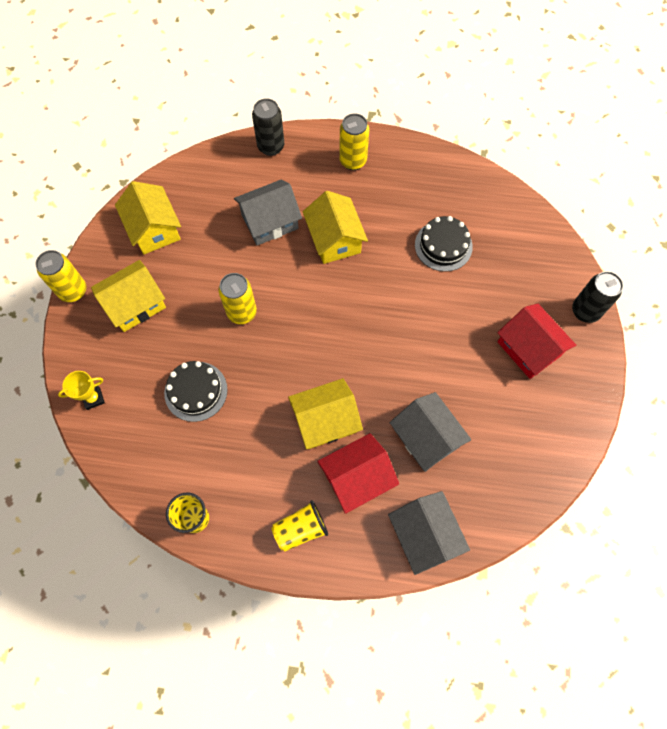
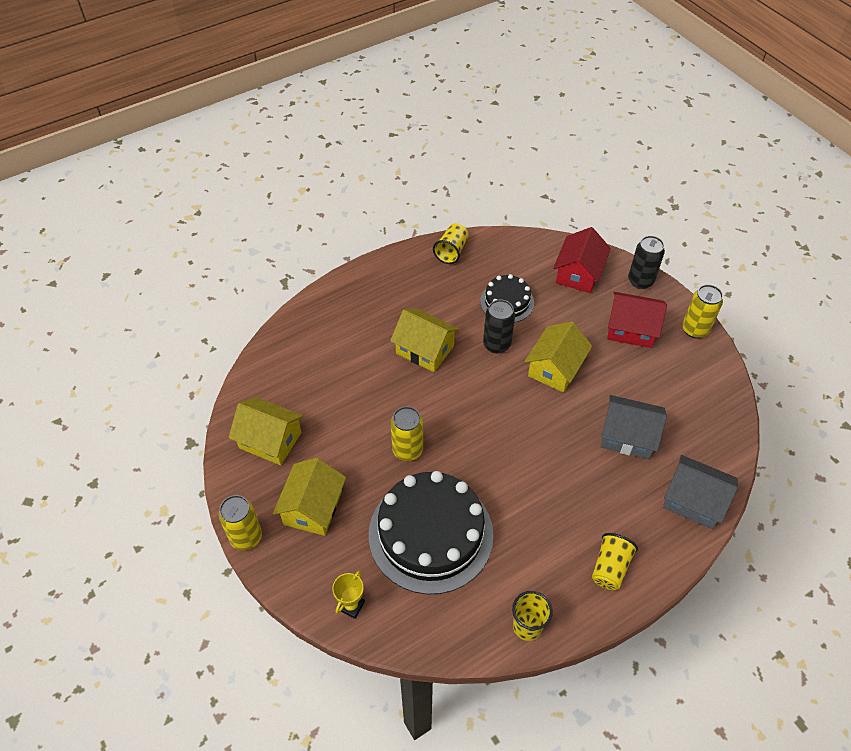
camera: 40 degrees left, 15 degrees down
(196, 391) = (430, 534): black cake -> black cake, size x1.91
(270, 222) = (362, 371): grey house -> none
(271, 146) = (307, 317): black can -> black can (496, 344)
(325, 420) = (548, 479): yellow house -> yellow house (555, 368)
(353, 161) = (382, 287): yellow can -> yellow can (695, 330)
(357, 478) = (611, 500): red house -> red house (578, 273)
(441, 167) = (451, 251): none -> yellow cup

